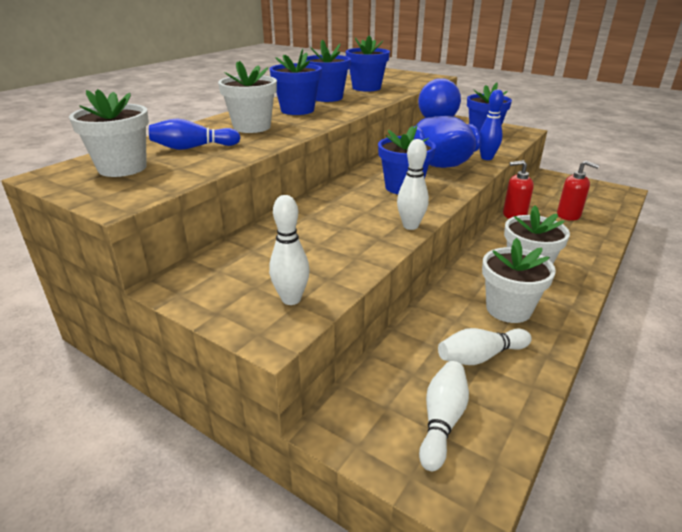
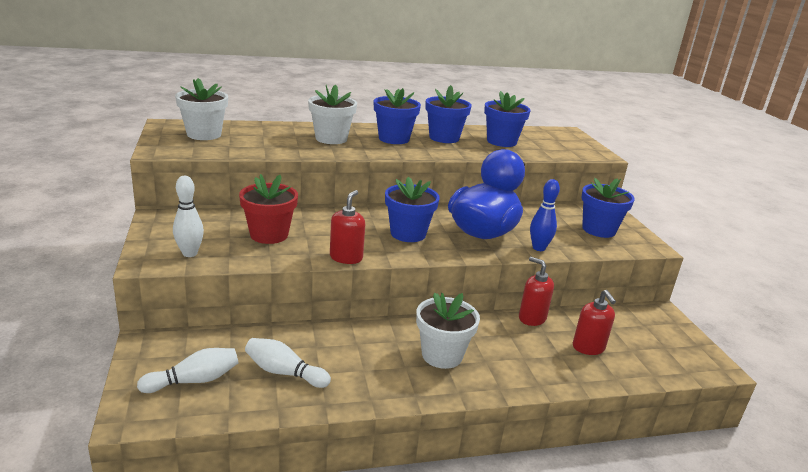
camera: 40 degrees right, 5 degrees down
(193, 148) = (264, 138): blue bowling pin -> none
(316, 242) = (269, 235): none -> red flower pot
(410, 226) = (346, 257): white bowling pin -> red soap dispenser
(508, 309) = (365, 365): white flower pot -> none

